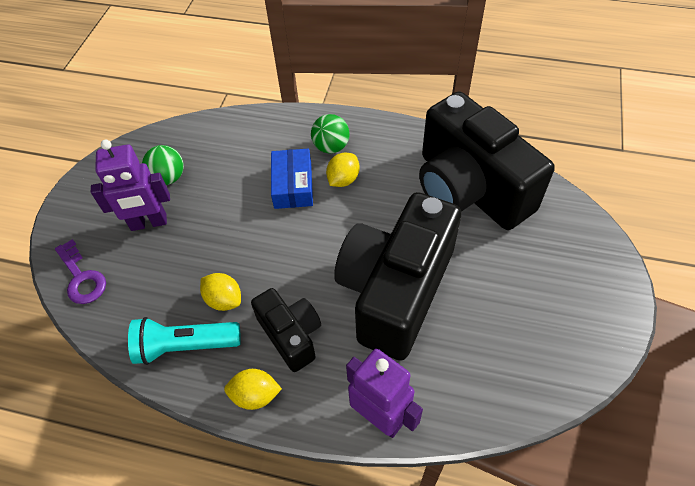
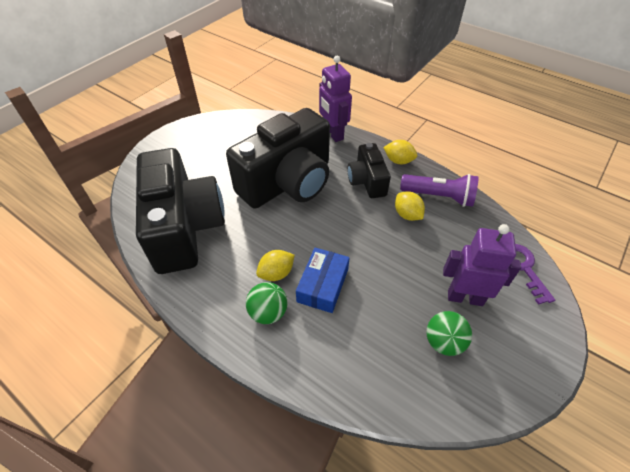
camera: 160 degrees left, 5 degrees down
(185, 346) = (439, 197): turquoise flashlight -> purple flashlight

